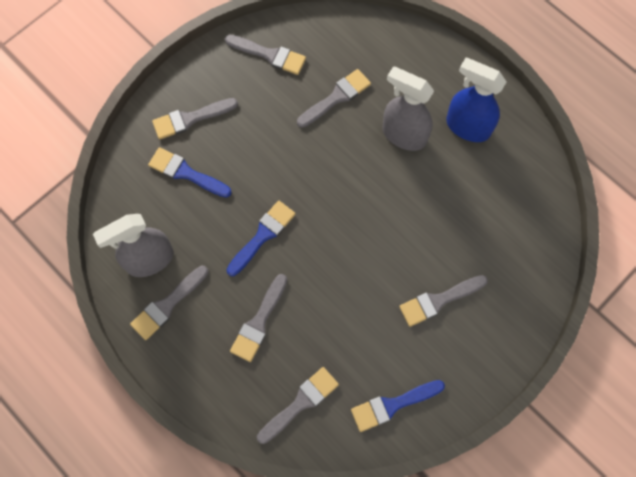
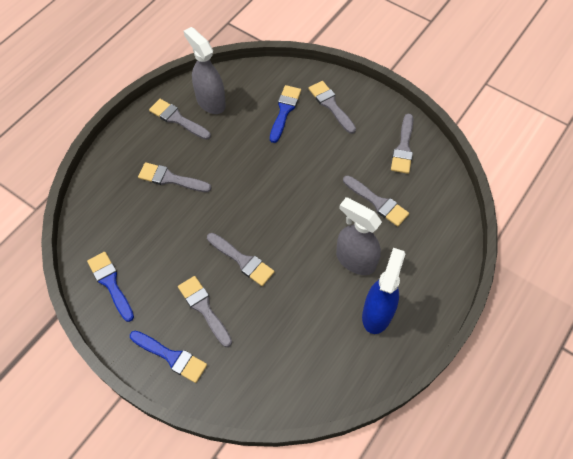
camera: 80 degrees right, 10 degrees down
(263, 235) = (242, 169): blue brush -> blue brush (171, 357)
(300, 403) = (109, 217): grey brush -> grey brush (242, 260)
(403, 135) = (355, 260): grey spray bottle -> grey spray bottle turned 75 degrees counterclockwise

